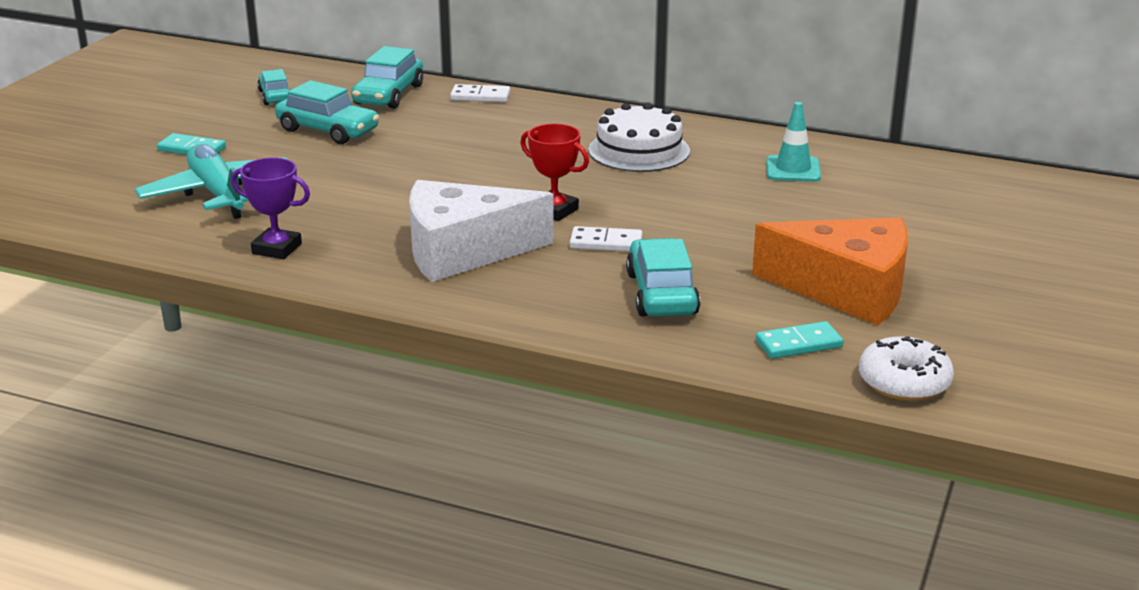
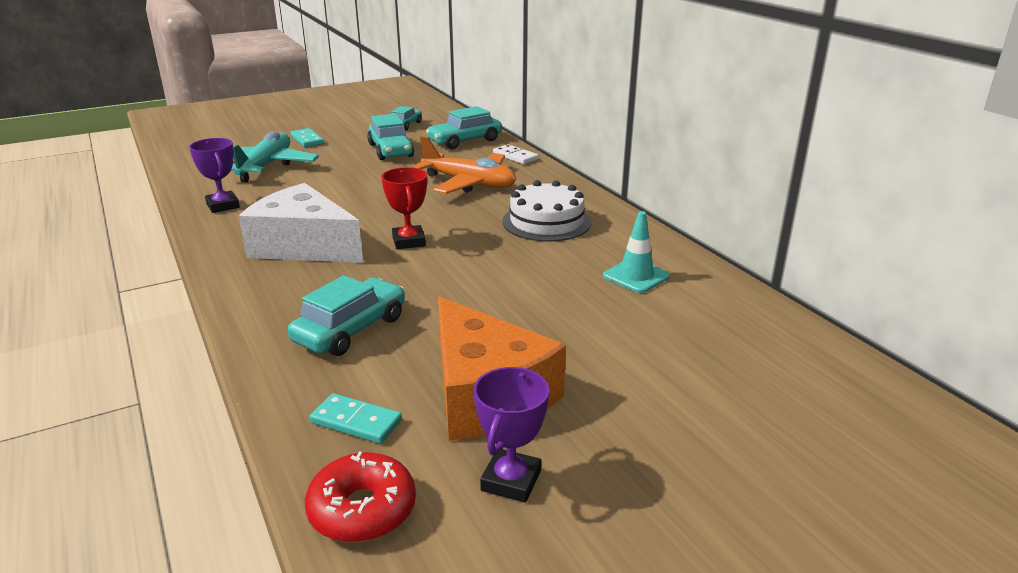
camera: 40 degrees right, 0 degrees up
(492, 138) = (469, 183): none -> orange plane
(606, 243) = (393, 276): white domino -> none
(904, 382) = (362, 510): white donut -> red donut
(954, 327) = (511, 481): none -> purple trophy

